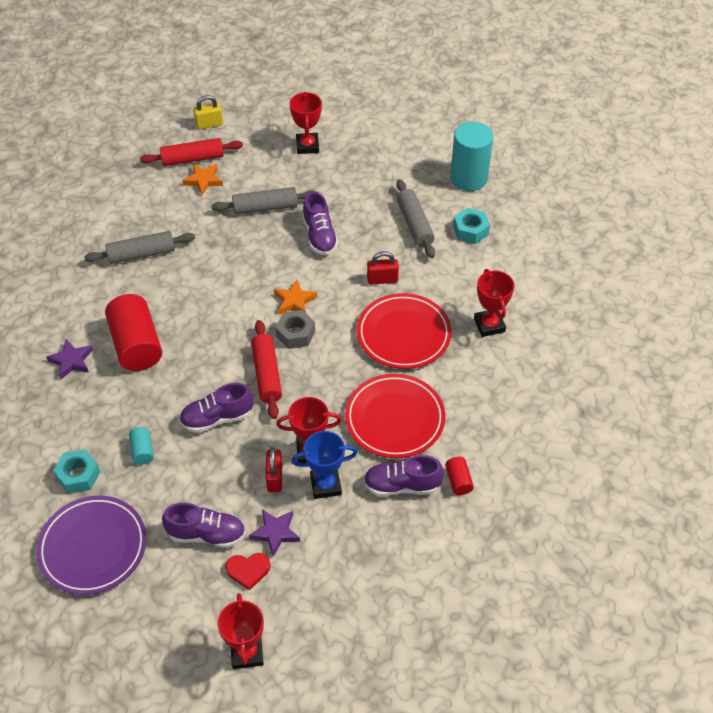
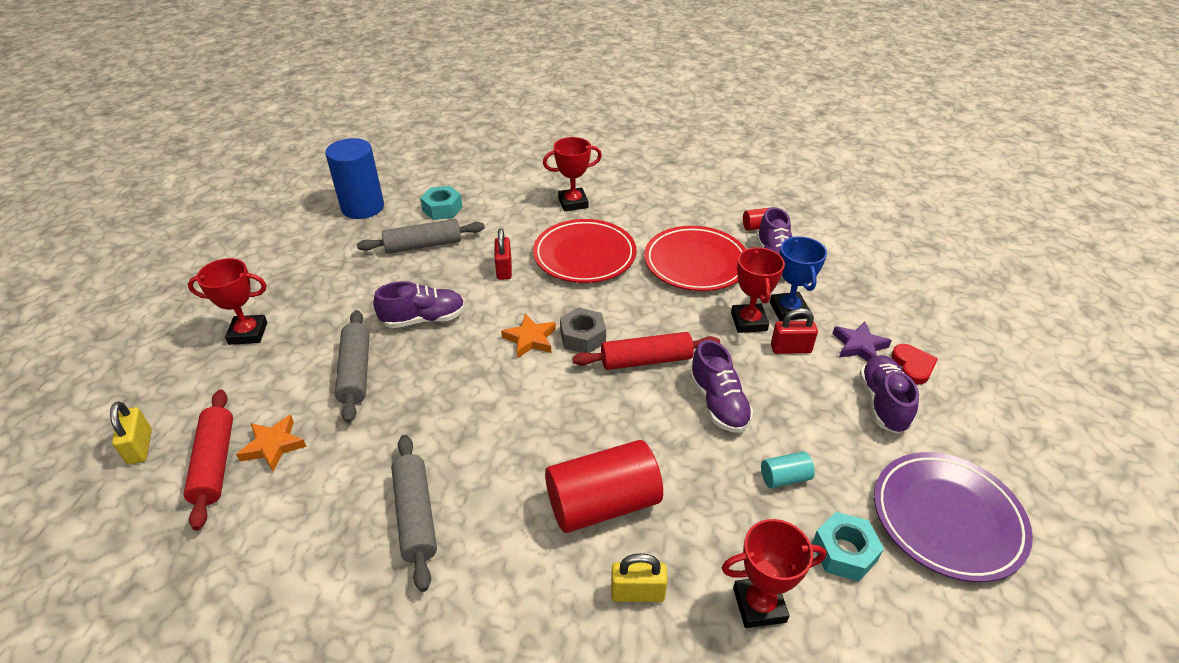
camera: 90 degrees left, 10 degrees down
(71, 361) = (637, 592): purple star -> yellow padlock
(247, 652) = (1005, 363): red trophy -> red trophy (759, 605)
(468, 178) = (363, 207): turquoise cylinder -> blue cylinder

